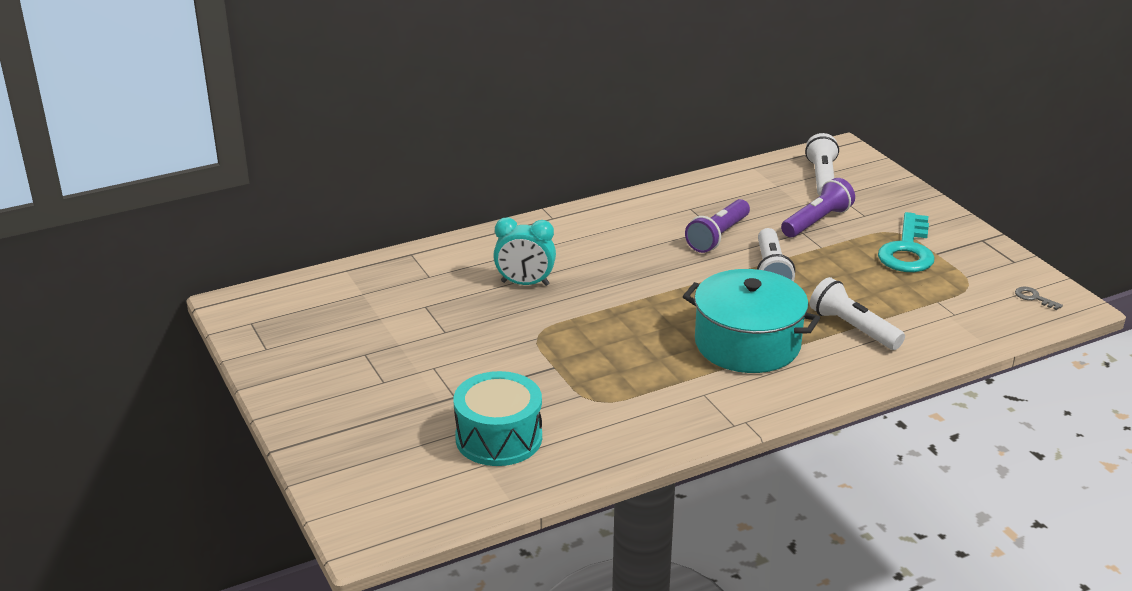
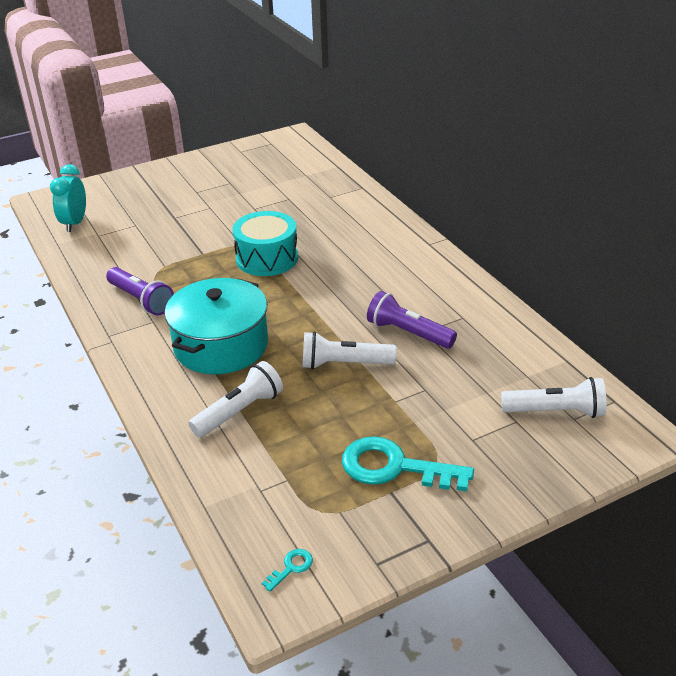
camera: 90 degrees right, 5 degrees up
(499, 438) = (122, 236): turquoise drum -> turquoise drum (267, 258)
(525, 283) = (320, 236): turquoise clock -> turquoise clock (75, 223)
(817, 221) = (450, 401): purple flashlight -> purple flashlight (141, 300)
(1034, 298) = (291, 568): grey key -> turquoise key

